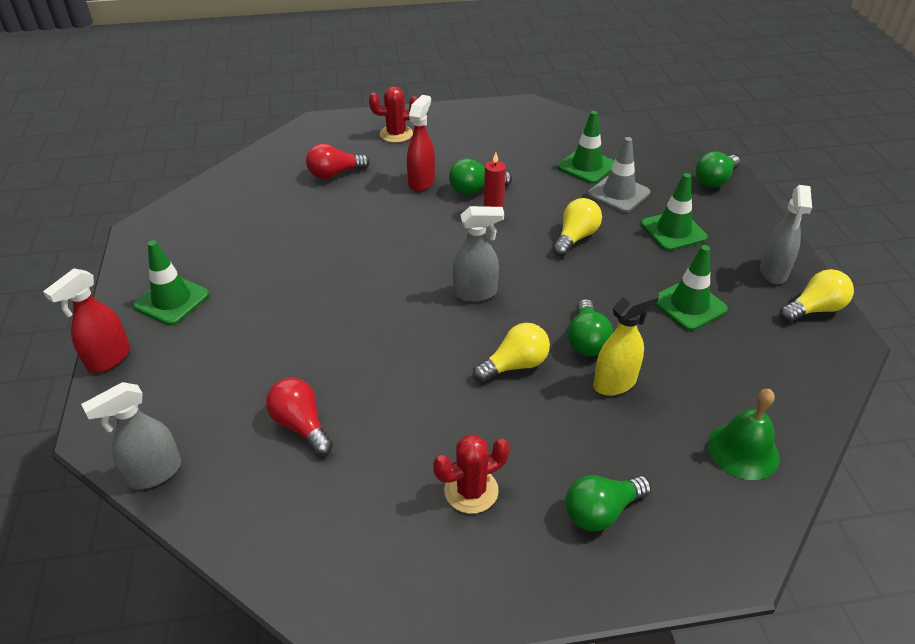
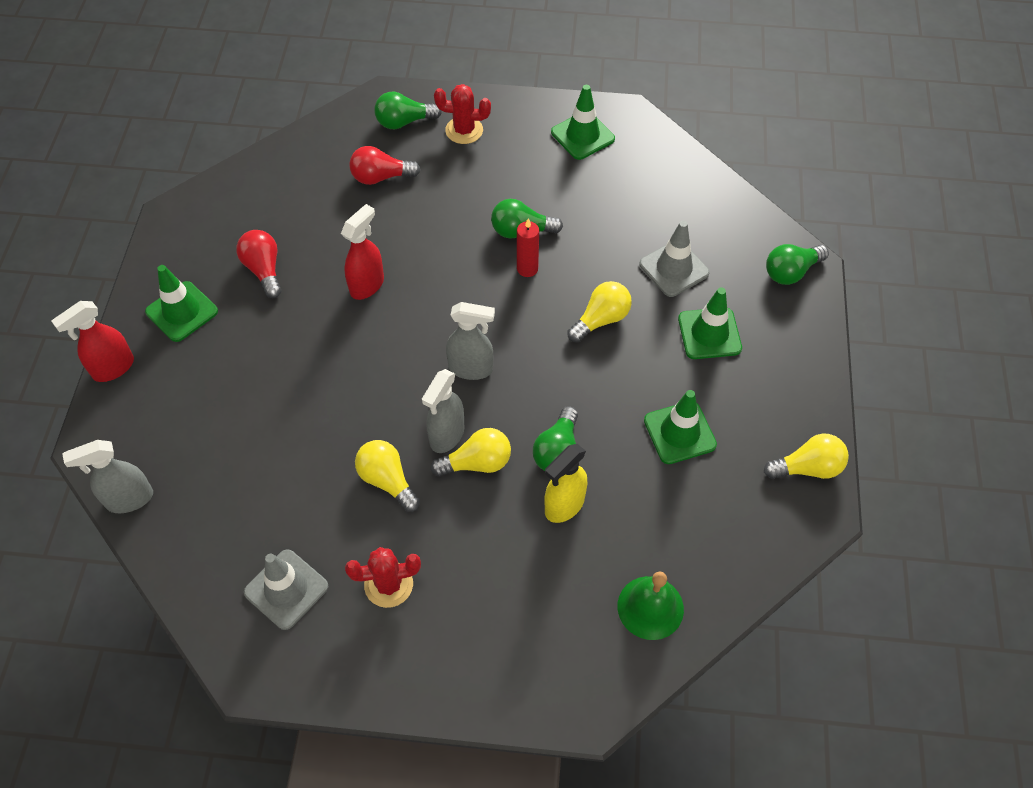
camera: 15 degrees right, 15 degrees up
(301, 425) = (263, 481): red light bulb -> red light bulb (264, 270)
(361, 521) = (286, 589): none -> grey traffic cone
(421, 182) = (468, 207): red spray bottle -> red spray bottle (367, 285)
(432, 398) = (387, 480): none -> yellow light bulb
(586, 166) = (656, 221): green traffic cone -> green traffic cone (582, 135)
(601, 511) = (493, 634): green light bulb -> green light bulb (404, 122)
(615, 383) = (564, 505): yellow spray bottle -> yellow spray bottle turned 150 degrees clockwise
(773, 272) = (790, 412): grey spray bottle -> grey spray bottle (446, 435)

